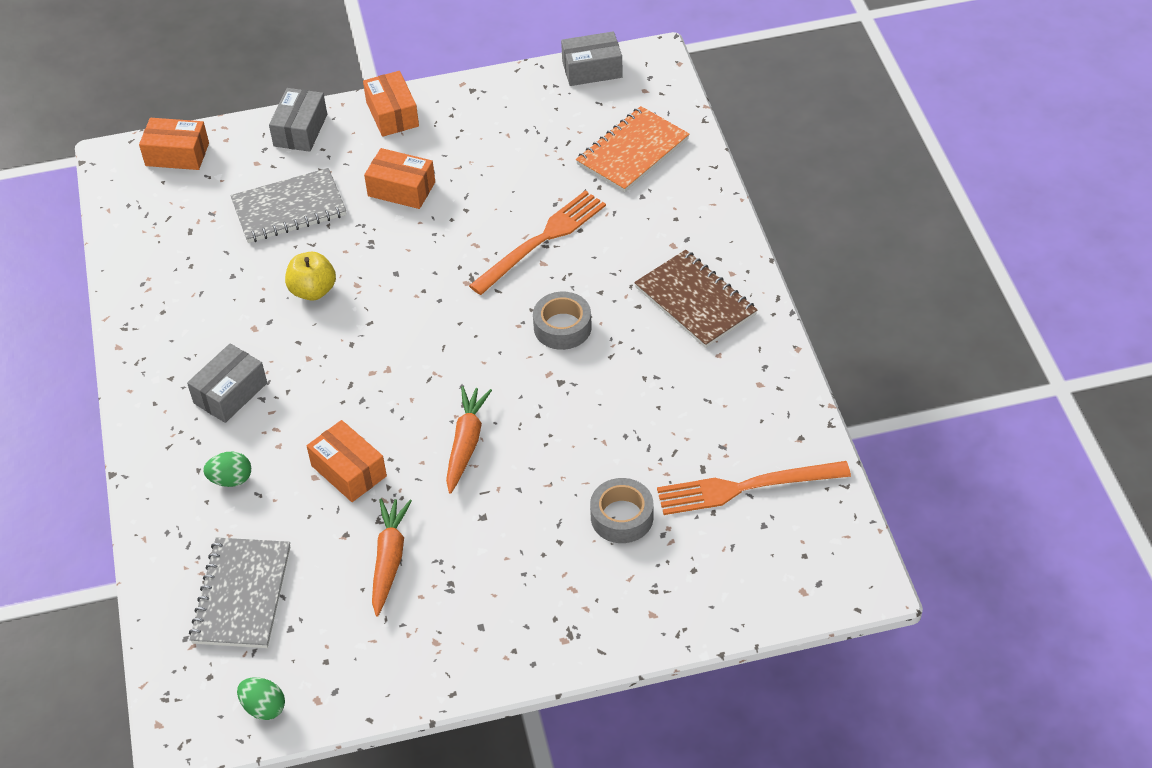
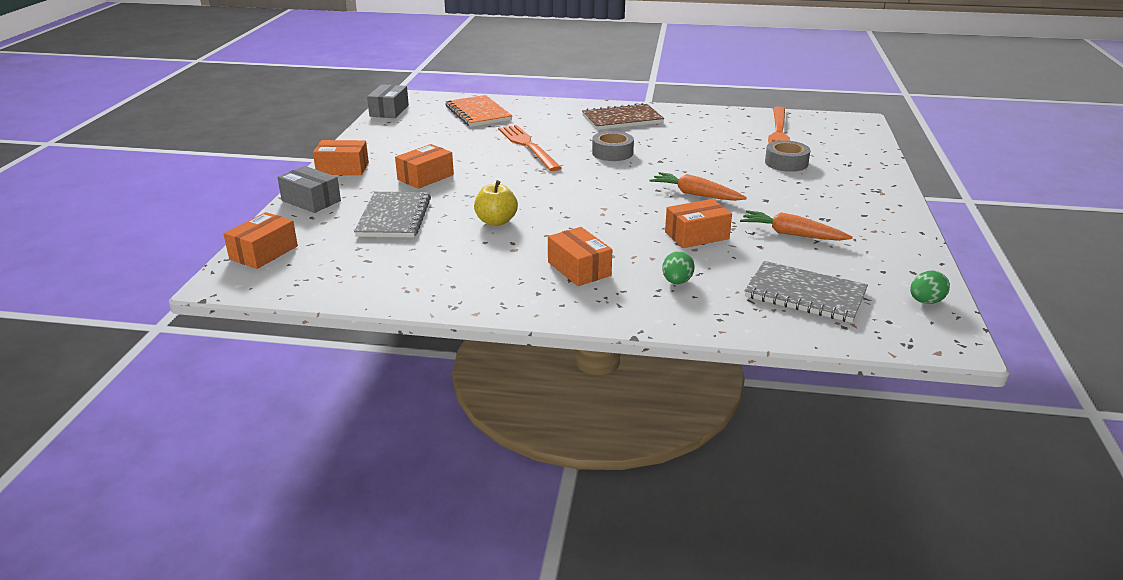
camera: 70 degrees left, 20 degrees down
(230, 393) = (579, 269): grey box -> orange box

